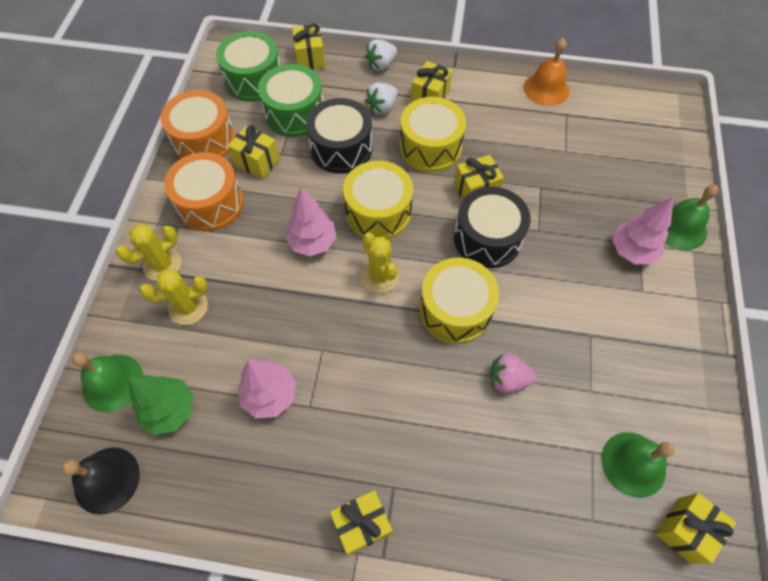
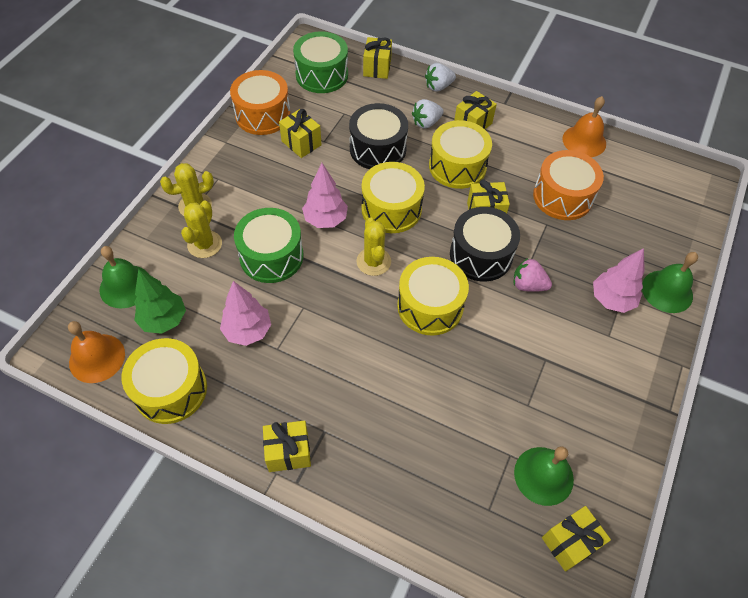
camera: 15 degrees right, 5 degrees down
(107, 480) = (97, 358): black bell -> orange bell
(188, 307) = (204, 244): yellow cactus -> yellow cactus turned 75 degrees counterclockwise
(206, 492) = (170, 390): none -> yellow drum
(210, 203) = (250, 167): orange drum -> orange drum (562, 196)
(295, 113) = (347, 111): green drum -> green drum (271, 256)
(507, 379) = (456, 375): pink strawberry -> pink strawberry (528, 285)

